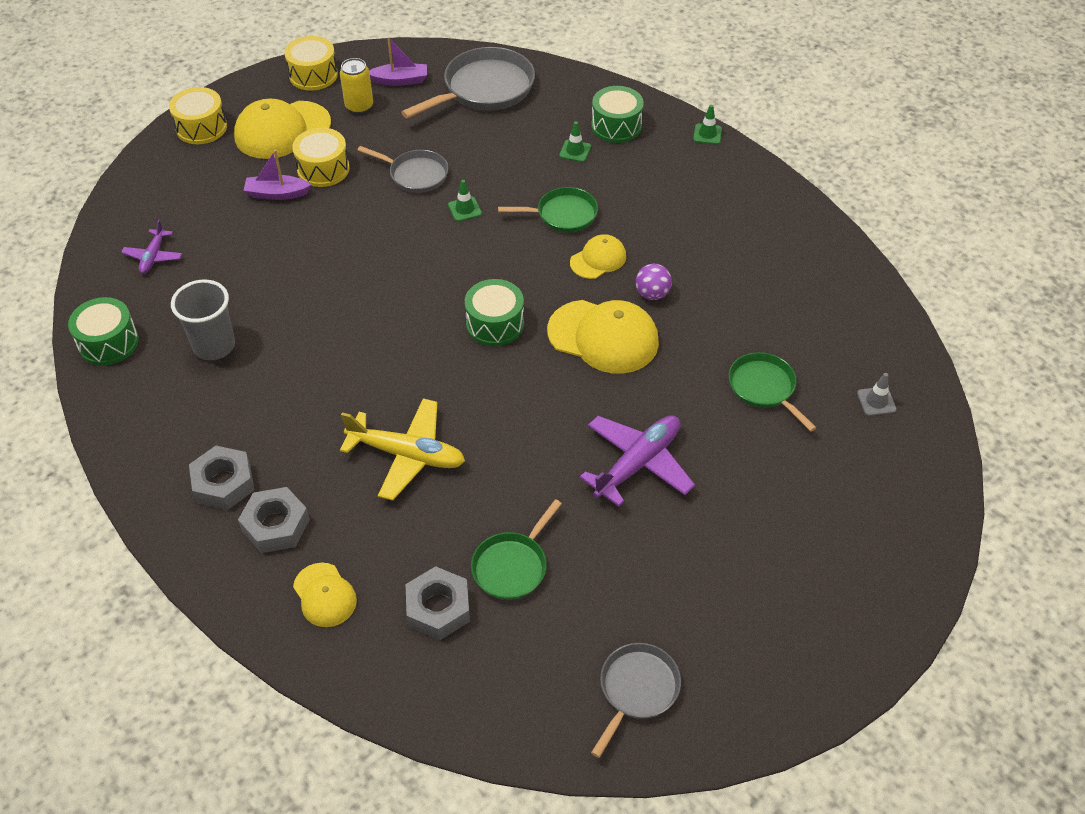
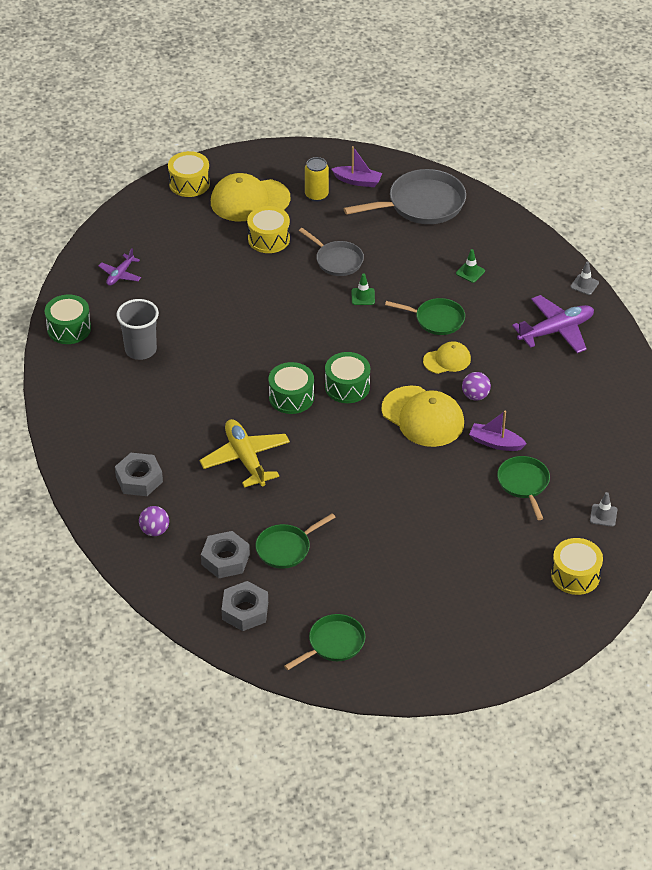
camera: 20 degrees right, 5 degrees down
(223, 483) = (114, 443): grey nut -> grey nut (245, 611)
(277, 194) = (226, 249): purple boat -> purple boat (495, 443)
(313, 75) = (291, 160): yellow drum -> yellow drum (575, 575)
(325, 595) = (154, 530): yellow cap -> purple ball
(407, 455) = (245, 459): yellow plane -> yellow plane turned 150 degrees counterclockwise
(616, 126) = (513, 260): green drum -> green drum (291, 397)
(636, 690) = (333, 644): grey pan -> green pan
(637, 463) = (404, 508): purple plane -> purple plane (556, 331)
(707, 134) = (584, 285): green traffic cone -> grey traffic cone

